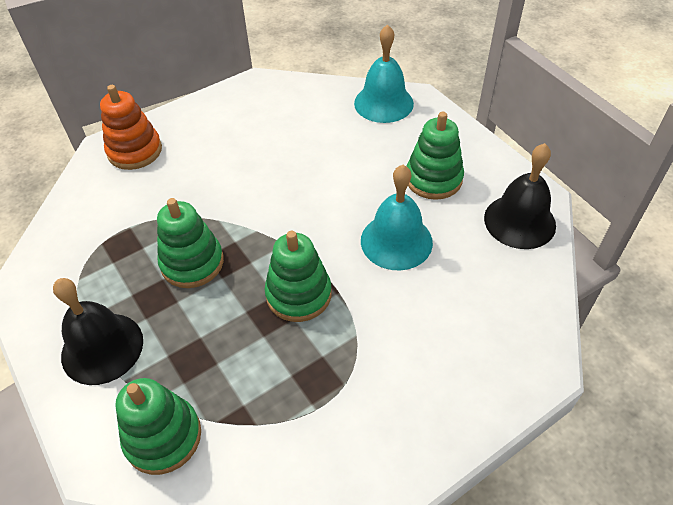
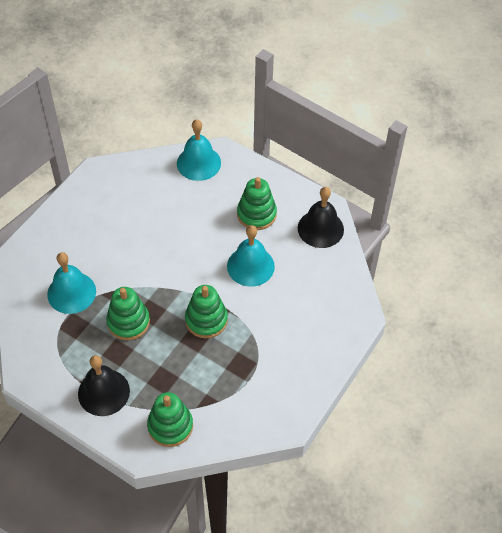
camera: 25 degrees left, 5 degrees up
(135, 151) = (39, 255): orange stacking toy -> none
(144, 204) = (71, 292): none -> turquoise bell

